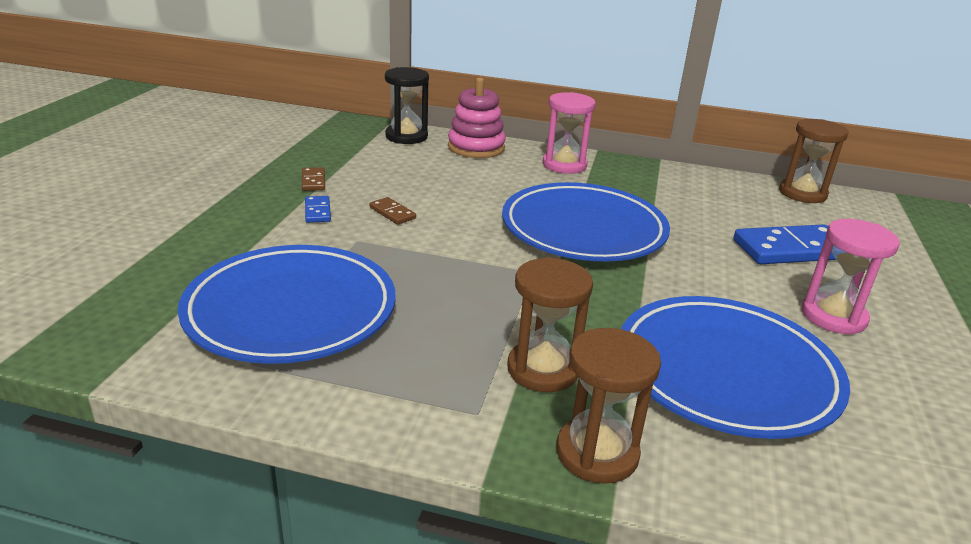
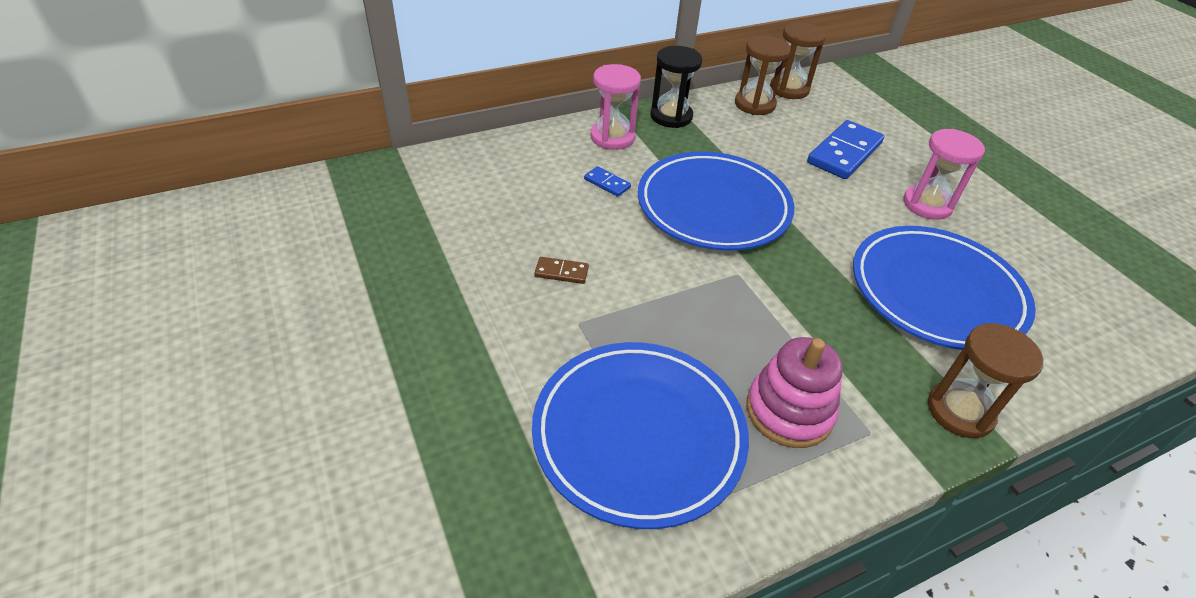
camera: 40 degrees left, 15 degrees up
(313, 181) = (440, 273): brown domino -> none
(317, 211) = (498, 309): blue domino -> blue domino (607, 183)
(406, 136) = (441, 166): black hourglass -> black hourglass (671, 116)
(476, 147) = (519, 150): pink stacking toy -> pink stacking toy (789, 411)
(543, 369) = (855, 364): brown hourglass -> brown hourglass (754, 104)

